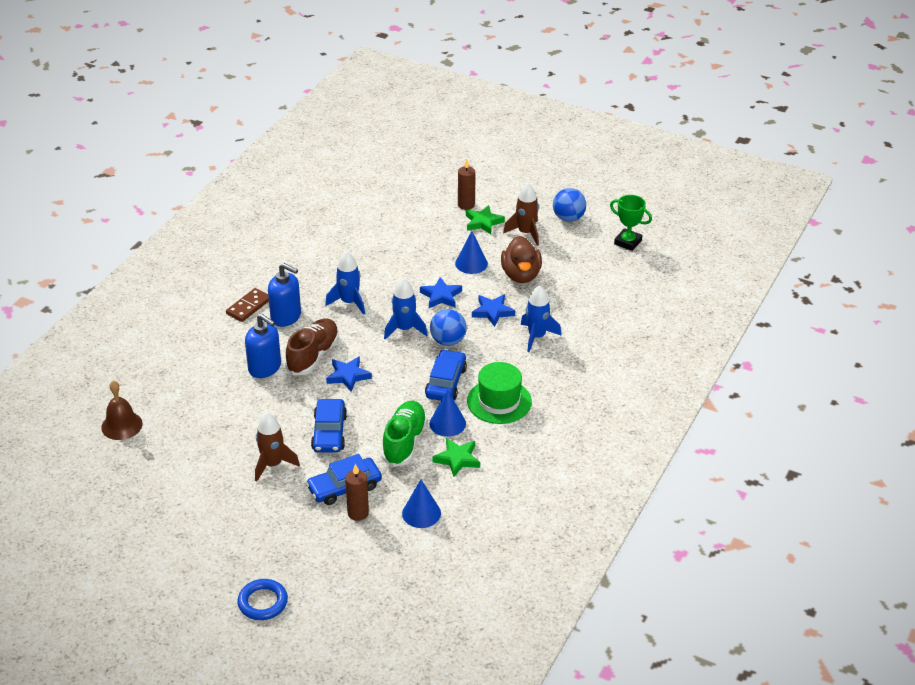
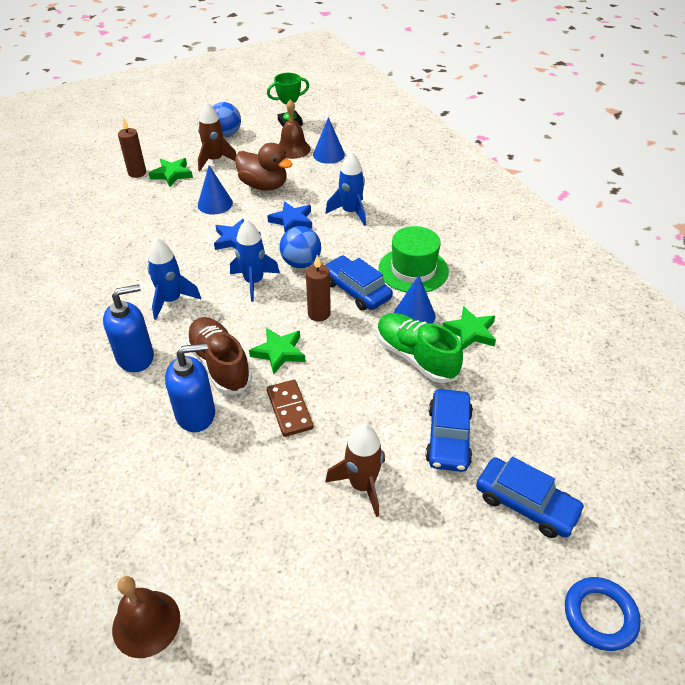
camera: 55 degrees left, 5 degrees up
(249, 307) = (82, 380): brown domino -> brown domino (289, 409)
(329, 433) = (352, 409): blue car -> blue car (526, 504)
(348, 376) = (279, 352): blue star -> green star
(358, 513) = (498, 445): brown candle -> brown candle (319, 314)
(421, 513) = (531, 393): blue cone -> blue cone (328, 154)
(589, 264) = (293, 149): none -> brown bell

